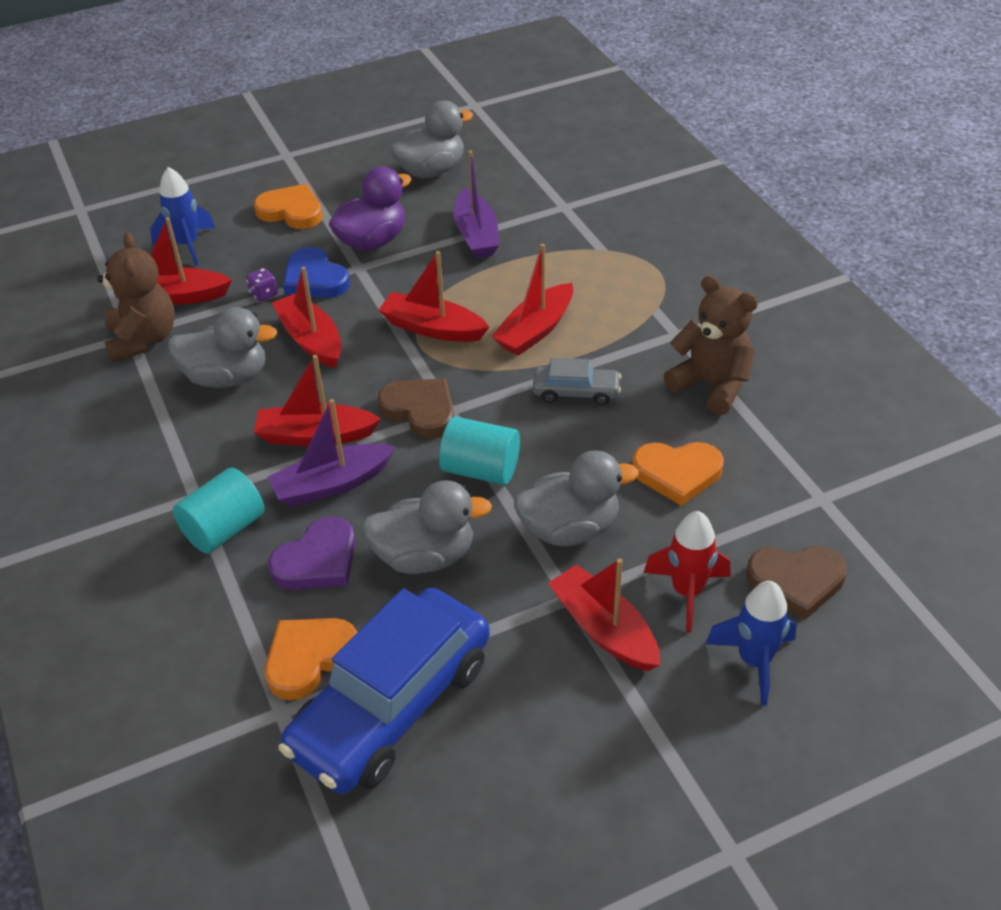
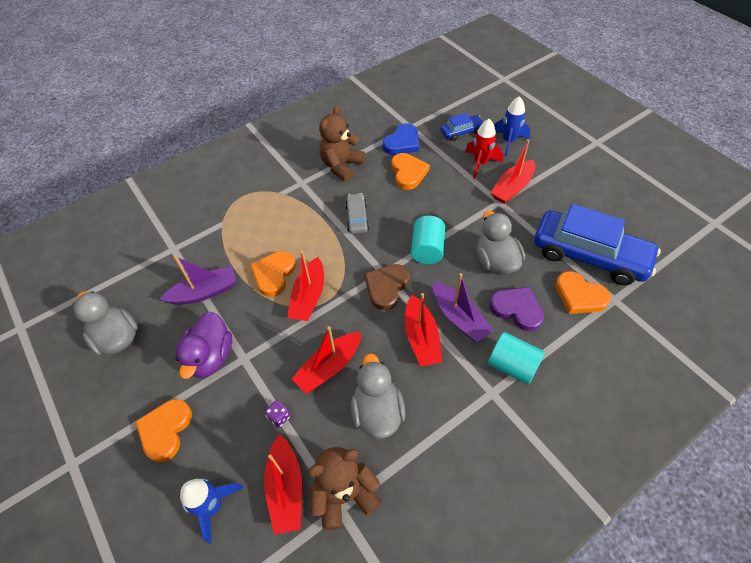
camera: 100 degrees left, 10 degrees up
(314, 279) = (259, 385): blue heart -> blue heart (402, 142)
(372, 241) = (210, 357): purple duck -> purple duck turned 120 degrees counterclockwise
(486, 296) = (273, 274): none -> orange heart
(535, 330) = (305, 244): red boat -> none
(570, 529) = (457, 207): grey duck -> none
(796, 581) = (461, 132): brown heart -> blue car

